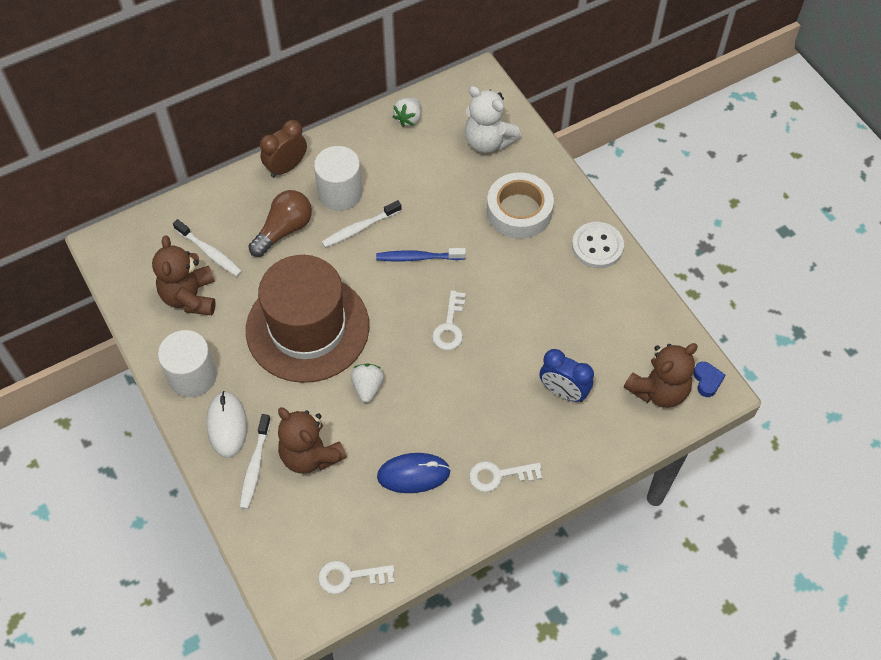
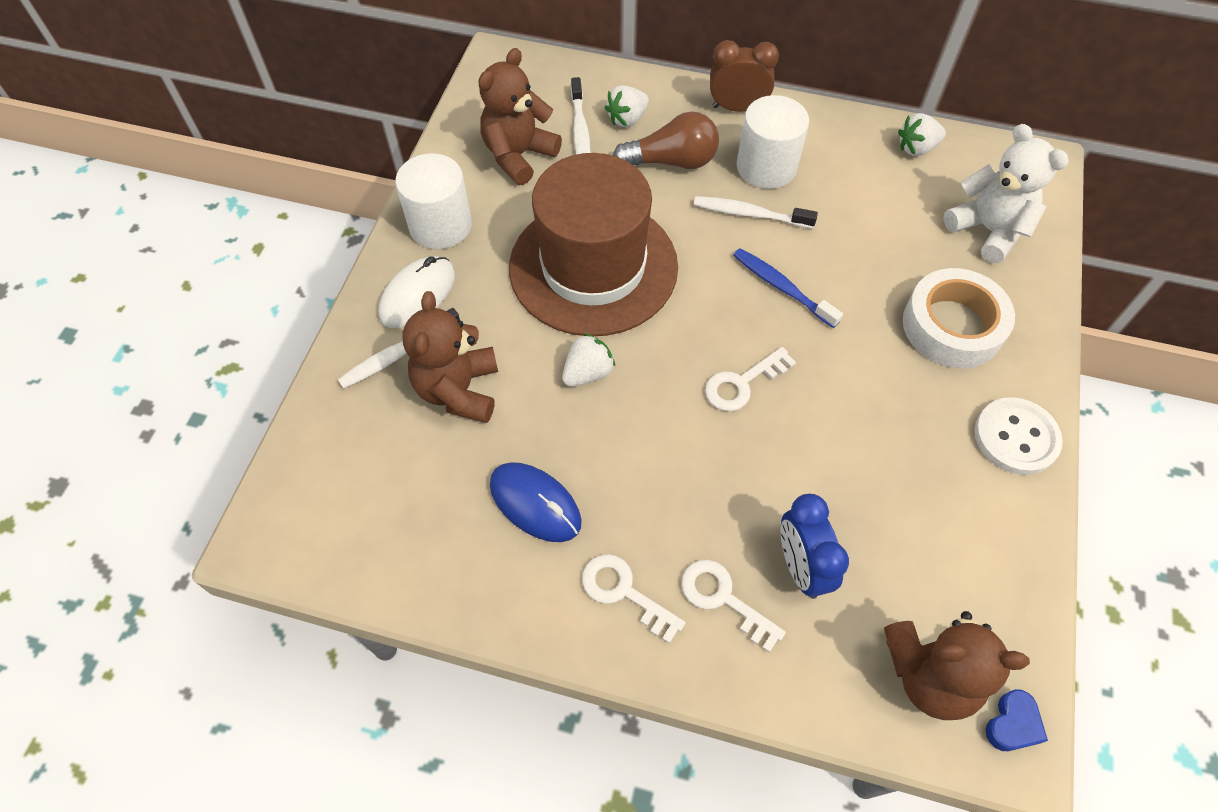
camera: 45 degrees right, 0 degrees up
(229, 223) = (627, 119): none -> white strawberry
(350, 576) = (355, 549): white key -> white key (724, 599)
(488, 141) = (988, 230): white teddy bear -> white teddy bear turned 150 degrees clockwise

